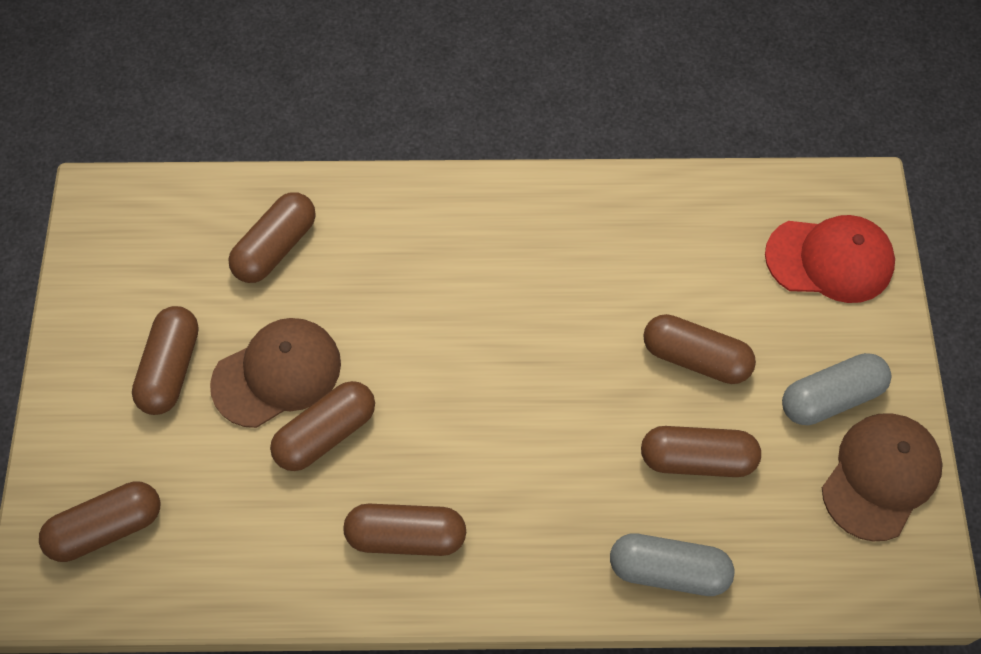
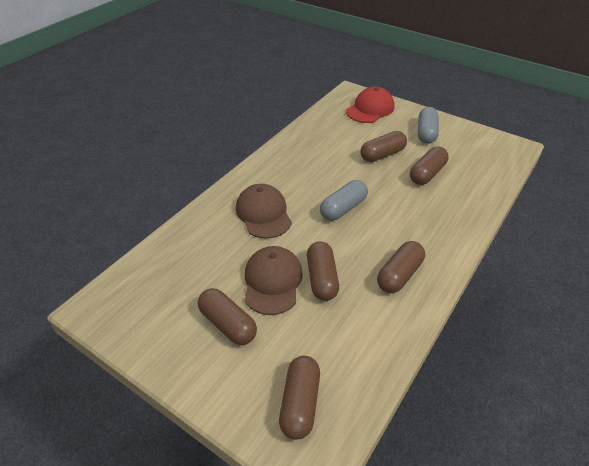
camera: 55 degrees left, 20 degrees down
(275, 247) = (203, 250): brown capsule -> none
(668, 570) = (472, 203): grey capsule -> grey capsule (343, 208)
(880, 476) = (467, 137): brown cap -> brown cap (263, 214)

